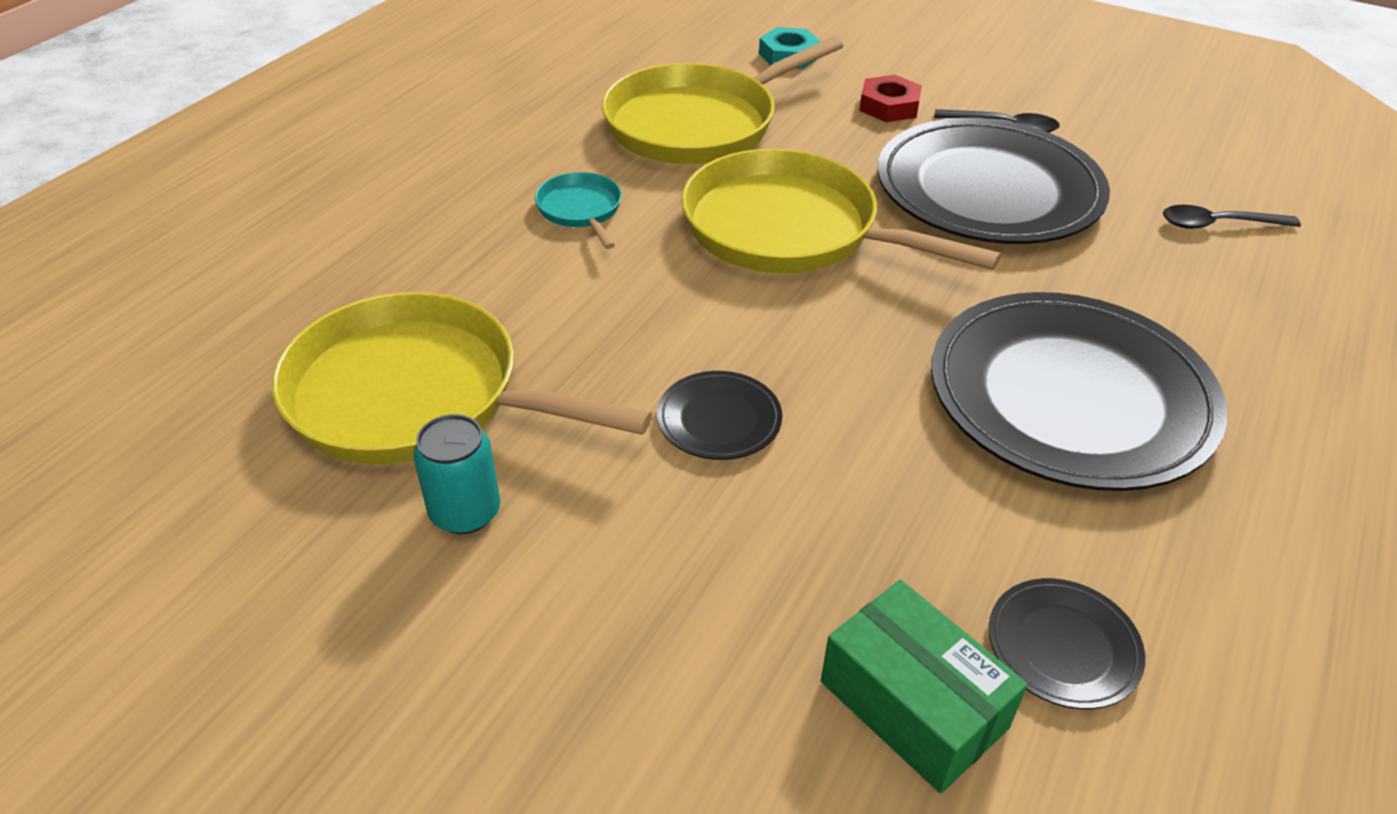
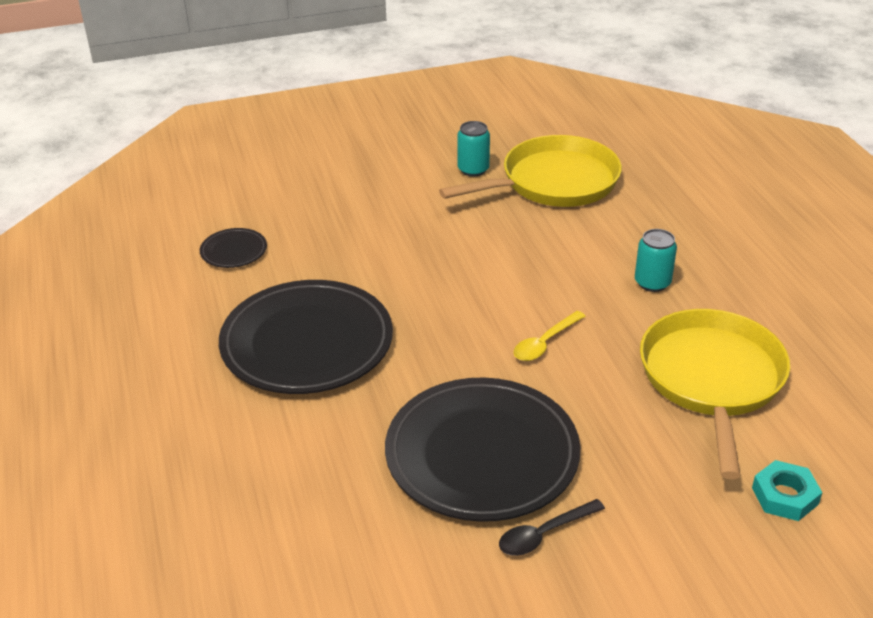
camera: 135 degrees right, 5 degrees down
(581, 210) = (652, 283): turquoise pan -> turquoise can
(719, 420) = (438, 242): black plate -> none
(790, 229) = (544, 343): yellow pan -> yellow spoon
(889, 106) = (641, 492): red nut -> none
(913, 704) = (269, 211): green box -> none
(1217, 224) = (314, 533): black spoon -> none

